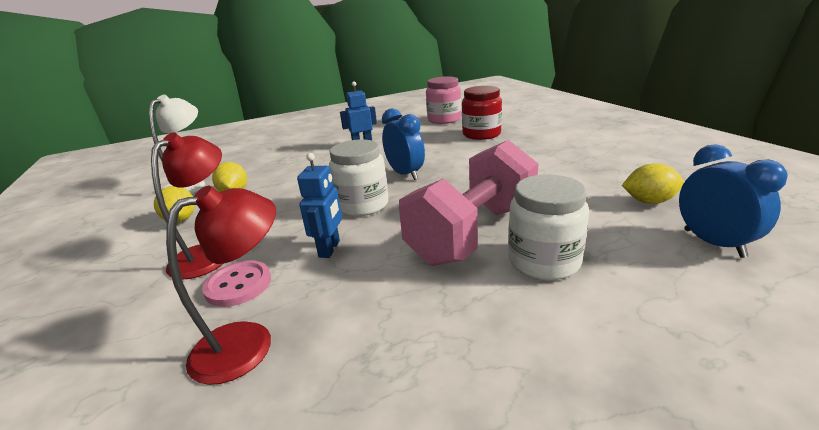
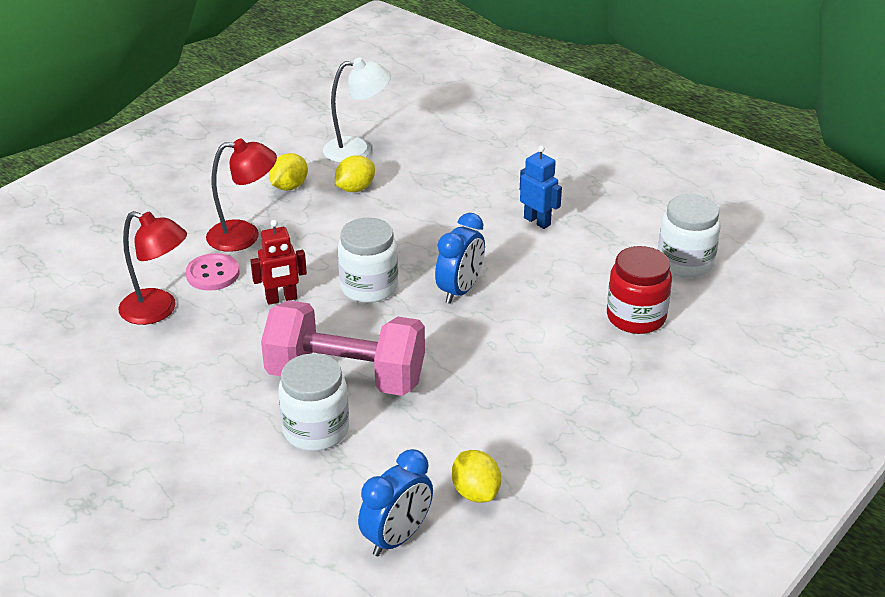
camera: 60 degrees right, 10 degrees up
(330, 249) = (281, 299): blue robot -> red robot
(444, 119) = (685, 262): pink jar -> white jar

